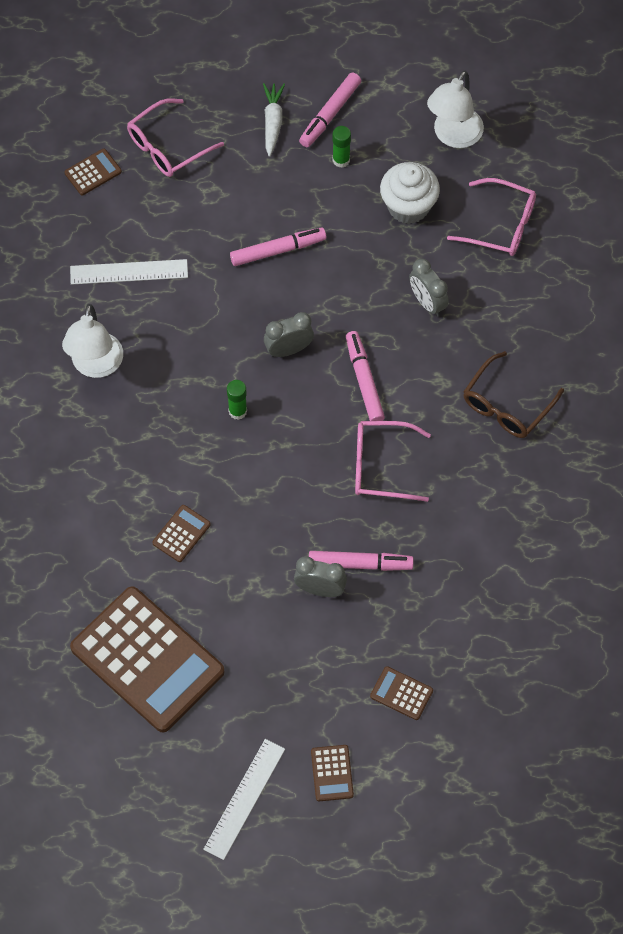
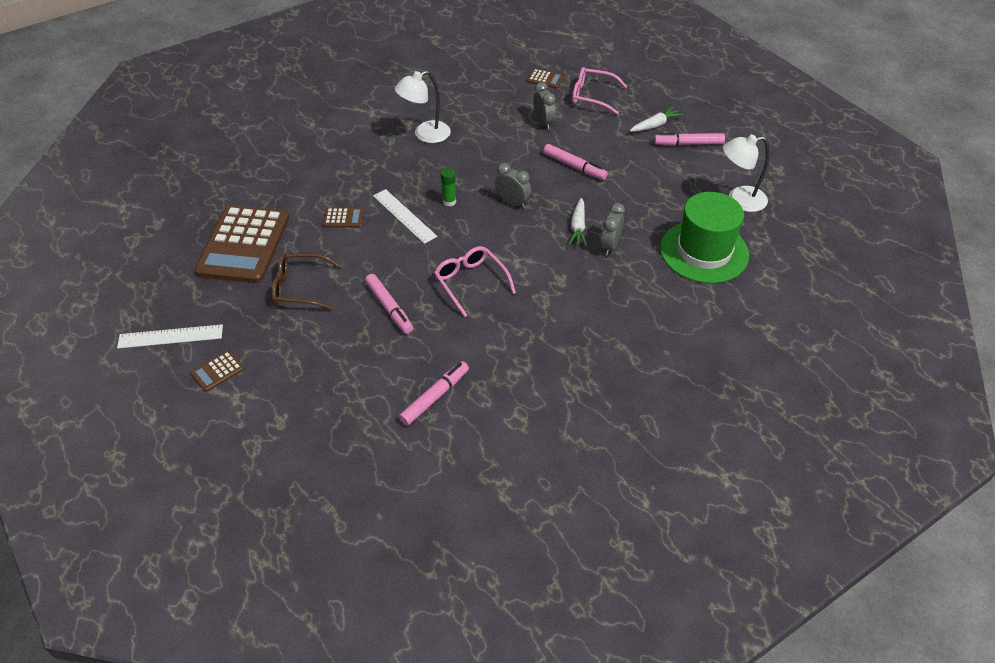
camera: 55 degrees right, 15 degrees down
(129, 272) = (497, 119): white ruler -> white ruler (404, 216)
(320, 589) = (354, 298): grey clock -> grey clock (543, 122)
(341, 160) = (664, 162): green glue stick -> none
(364, 381) = (524, 245): pink marker -> pink marker (434, 397)
(376, 313) = (578, 227): none -> white carrot
(401, 693) = (305, 377): brown calculator -> none
(408, 206) = (667, 205): white cupcake -> none
(500, 225) = (704, 251): pink glasses -> green hat
(507, 405) = (576, 322): brown glasses -> brown glasses (300, 287)

